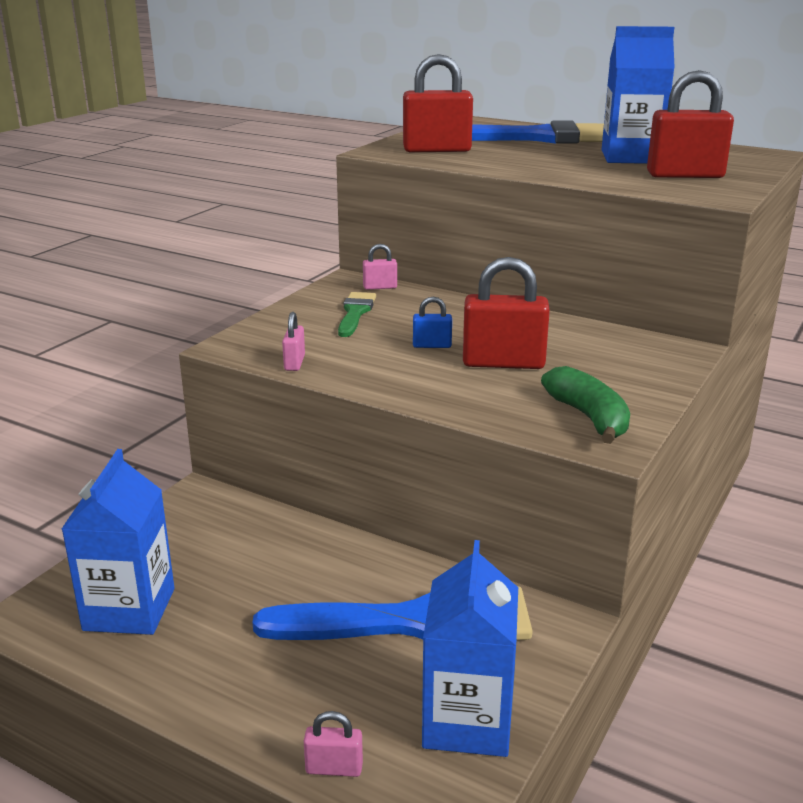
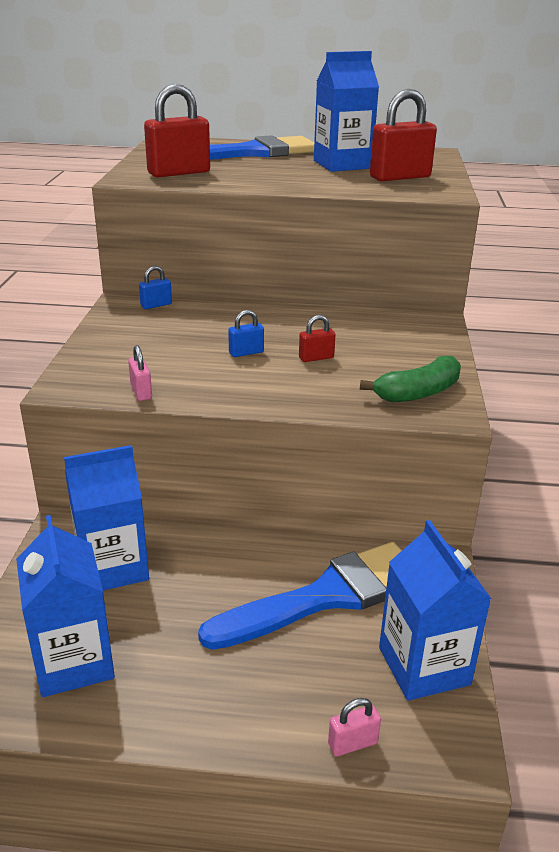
camera: 25 degrees left, 5 degrees up
(221, 537) = (113, 567): none -> blue carton
(355, 313) = (155, 333): green brush -> none
(380, 287) = (156, 305): pink padlock -> blue padlock
(503, 363) = (316, 358): red padlock -> red padlock, size x0.49
(589, 417) = (418, 392): green banana -> green banana turned 105 degrees clockwise

